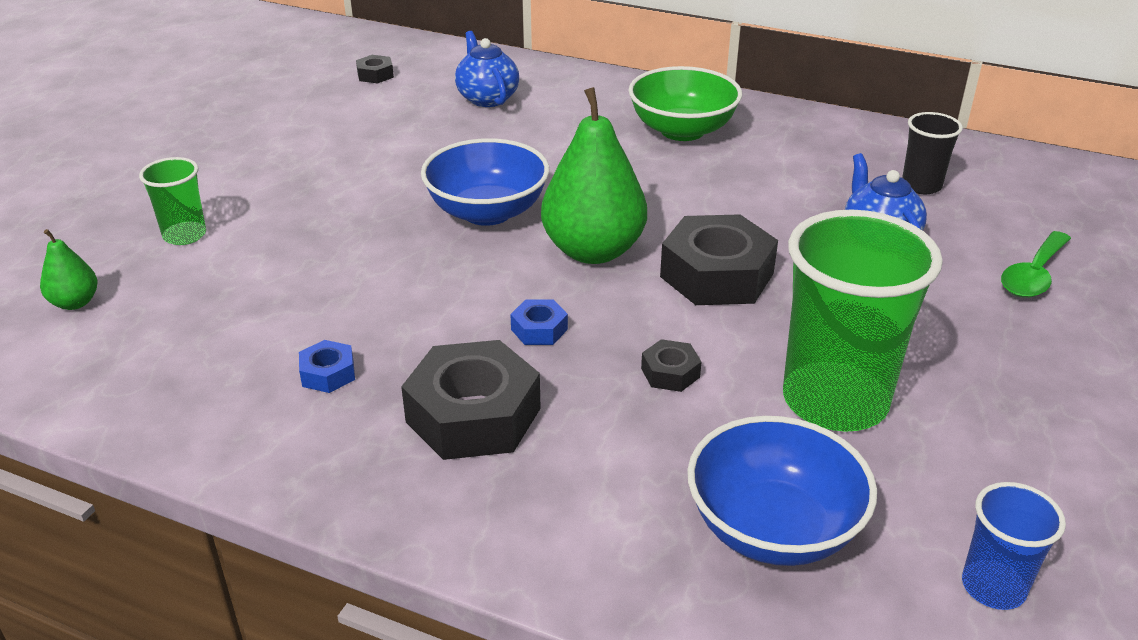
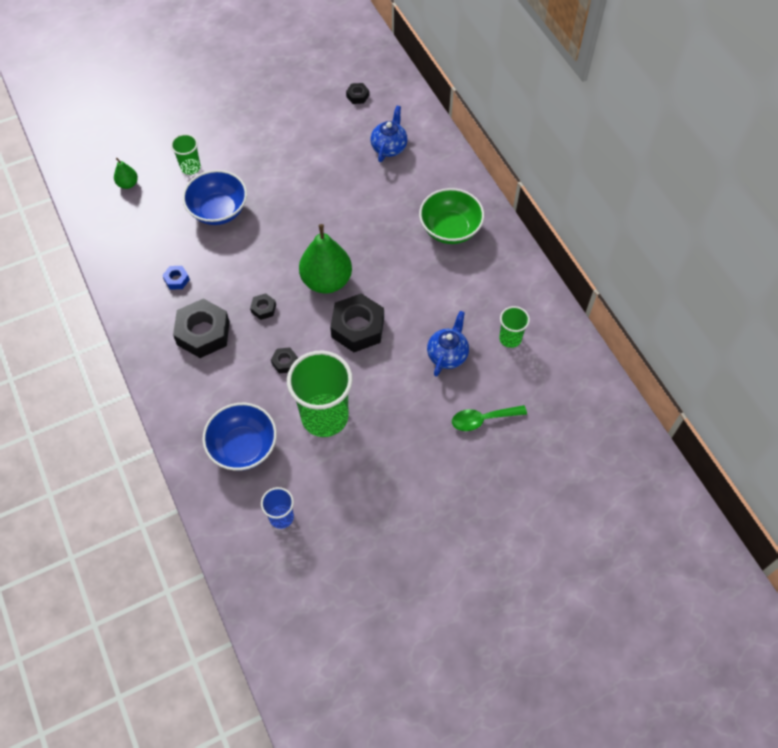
camera: 40 degrees right, 25 degrees up
(487, 212) = (310, 229): blue bowl -> blue bowl (218, 210)
(539, 329) = (263, 308): blue nut -> black nut
(921, 186) = (510, 338): black cup -> green cup

